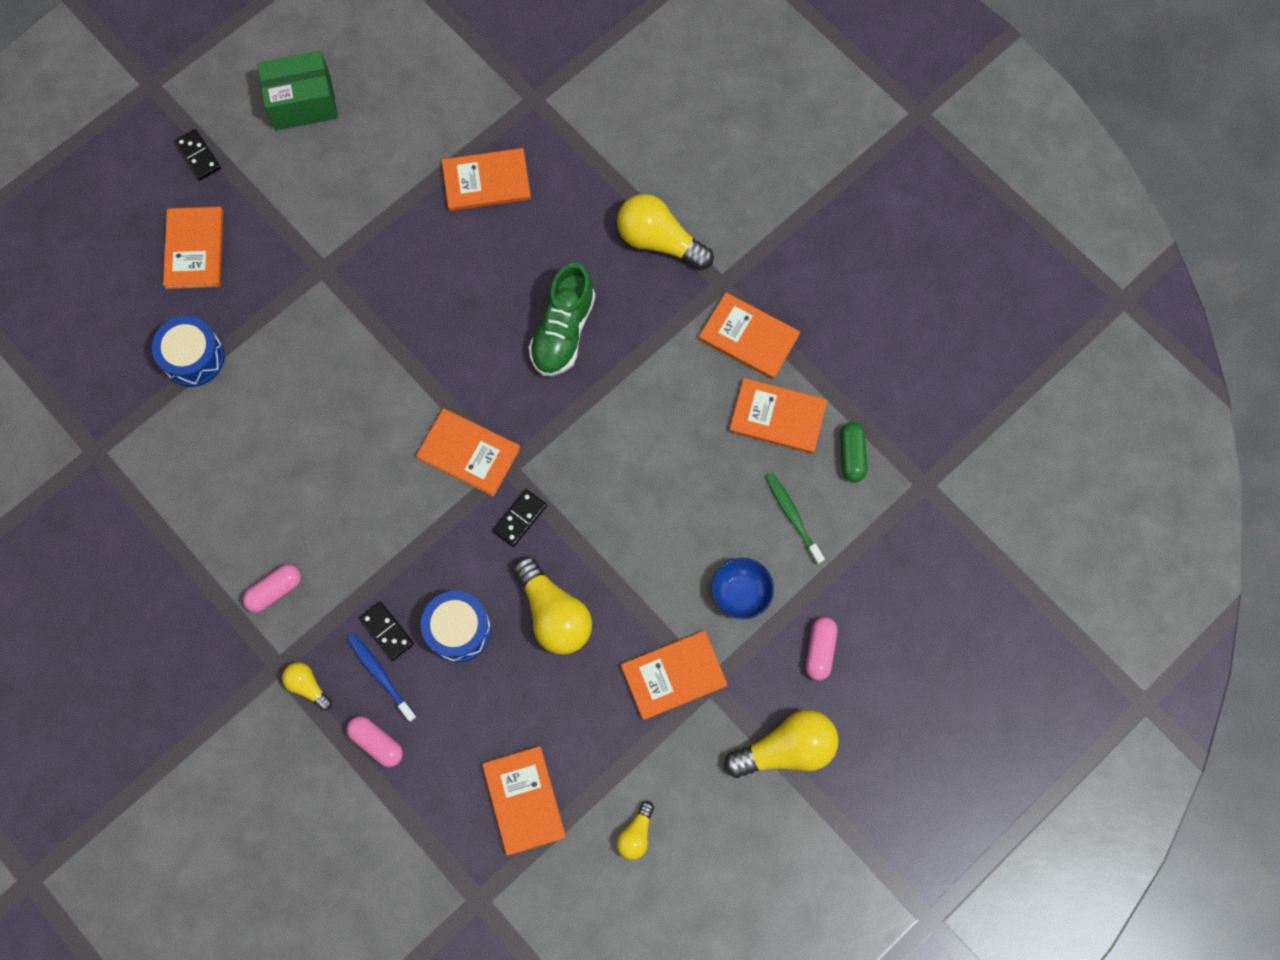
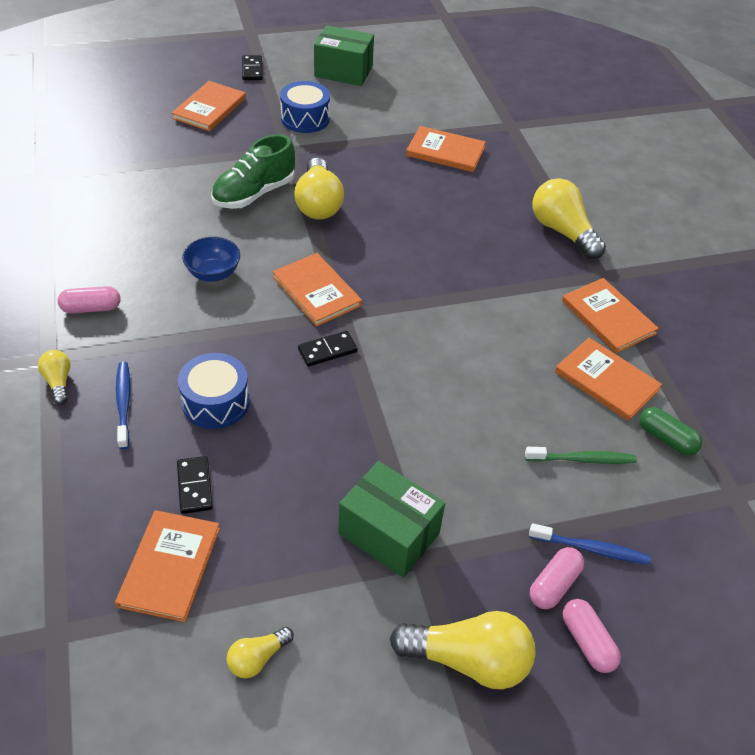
camera: 25 degrees right, 25 degrees down
(193, 357) = (158, 158): blue drum -> blue drum (305, 118)
(376, 742) = (78, 450): pink capsule -> pink capsule (587, 642)
(387, 631) = (155, 375): black domino -> black domino (195, 486)
(554, 614) = (308, 430): yellow light bulb -> yellow light bulb (318, 203)
(563, 331) = (448, 251): green shoe -> green shoe (254, 194)
(674, 676) = (389, 533): orange book -> green box
(740, 593) = (497, 497): blue bowl -> blue bowl (213, 273)
(792, 516) = (582, 459): green toothbrush -> green toothbrush turned 90 degrees clockwise
(834, 601) = (591, 549): none -> blue toothbrush
(851, 455) = (666, 439): green capsule -> green capsule turned 75 degrees counterclockwise

